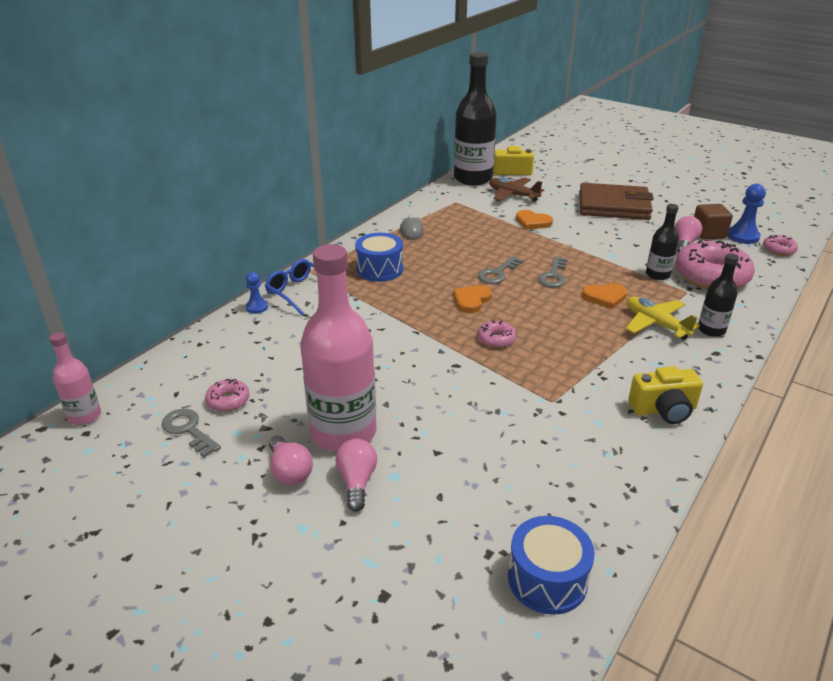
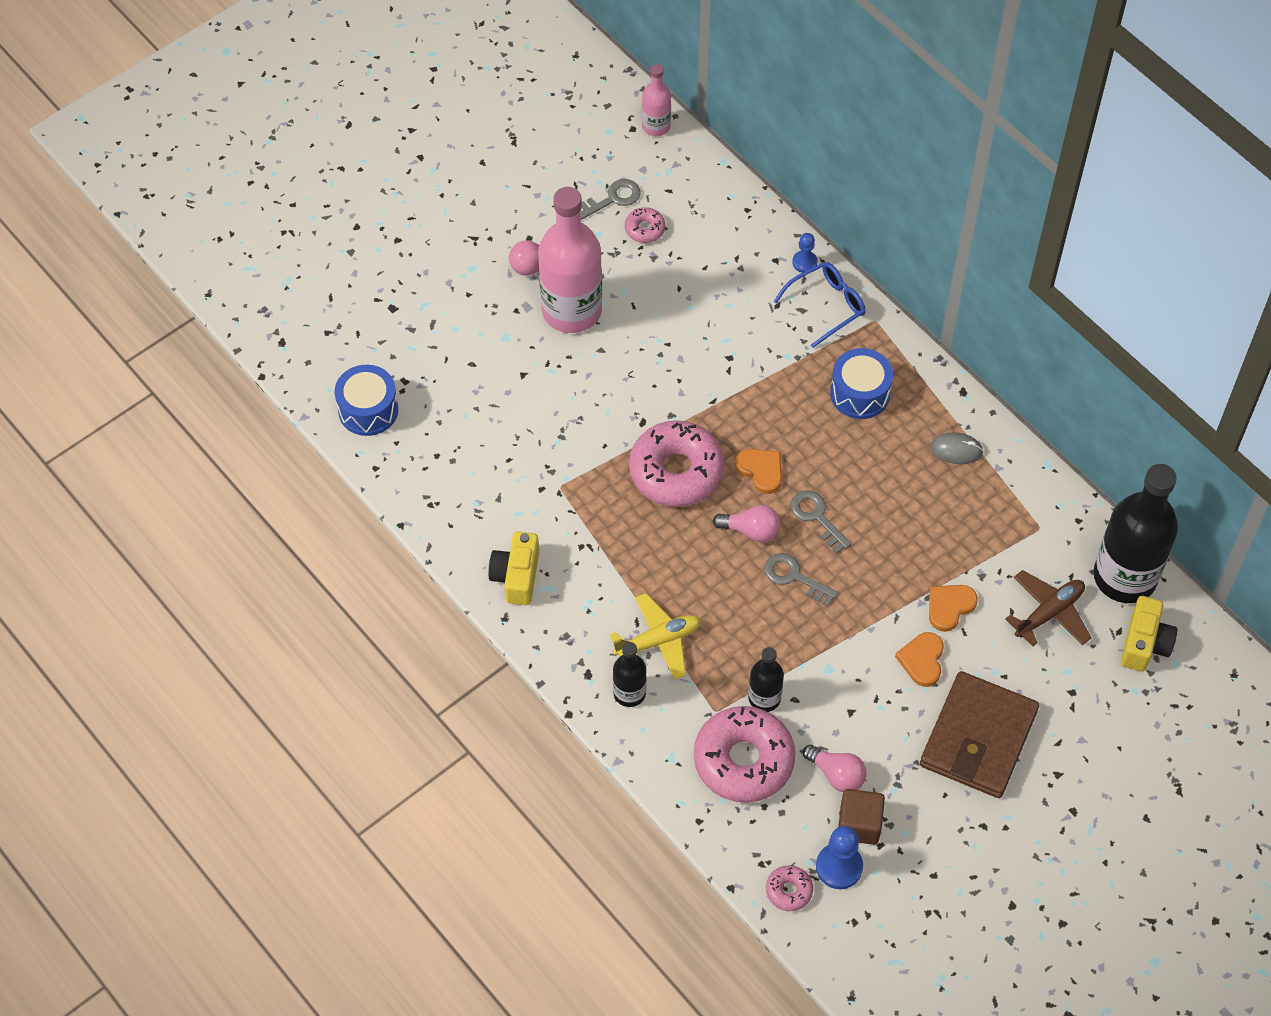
camera: 105 degrees right, 25 degrees up
(357, 482) = (507, 310): pink light bulb -> pink light bulb (750, 530)
(496, 339) = (676, 471): pink donut -> pink donut, size x2.20
(605, 297) = (729, 613): orange heart -> orange heart (922, 660)

